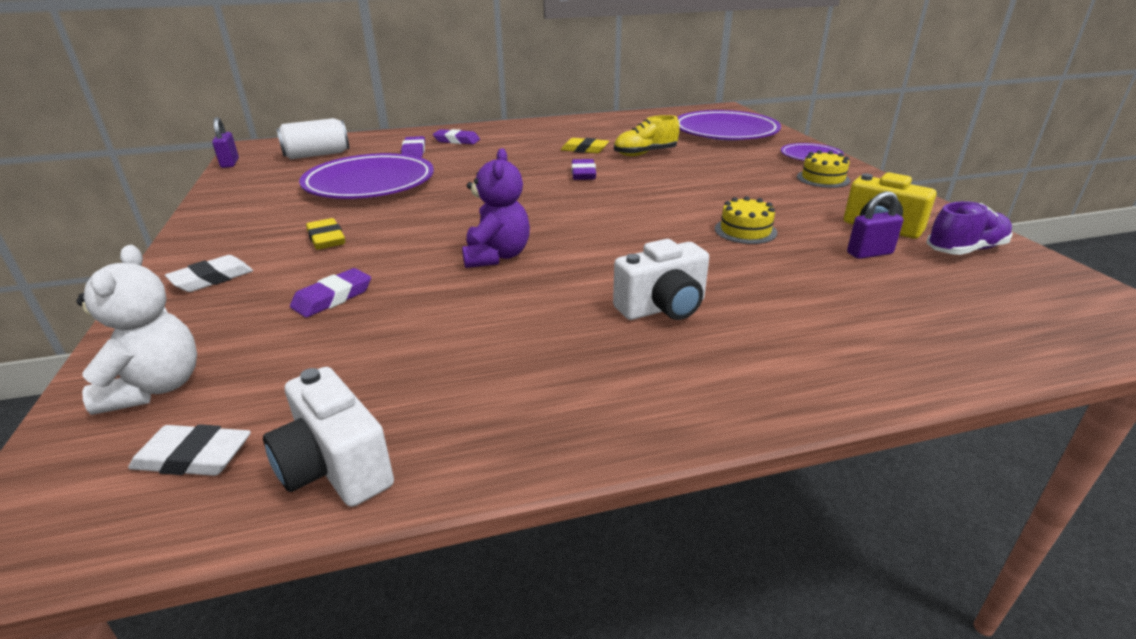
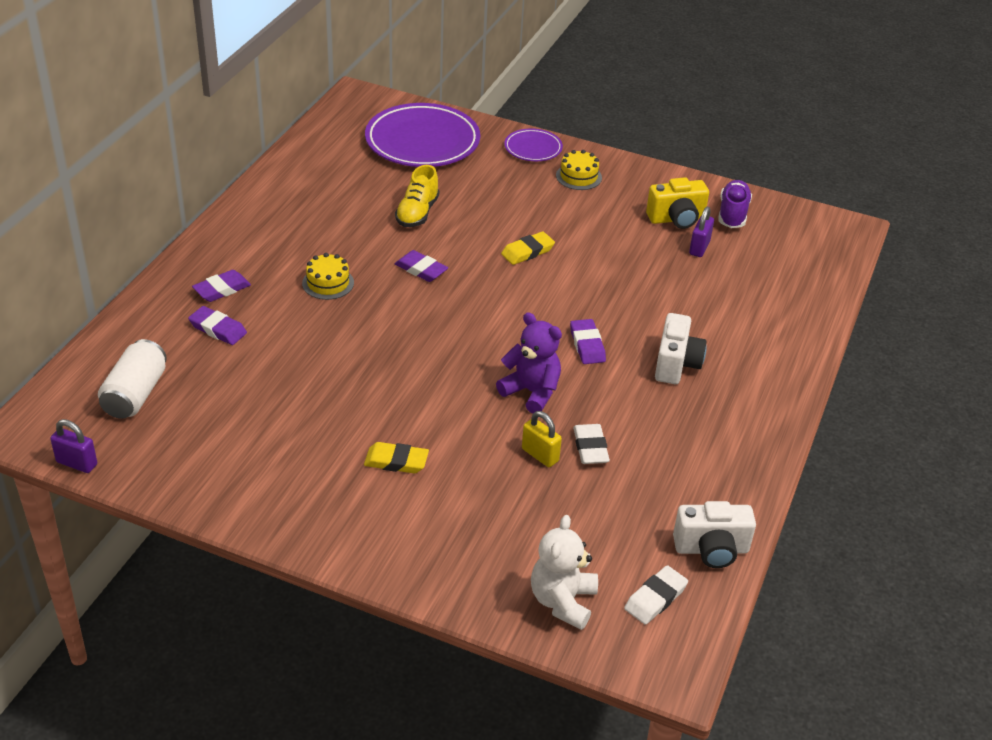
camera: 55 degrees left, 10 degrees up
(156, 388) = (562, 601): white teddy bear -> white teddy bear turned 105 degrees counterclockwise
(212, 278) = (409, 543): white eraser -> white eraser (590, 447)
(332, 298) = (514, 492): purple eraser -> purple eraser (587, 345)
(370, 184) = (285, 392): purple plate -> none
(405, 291) = (540, 455): none -> yellow padlock
(584, 149) = (361, 235): yellow eraser -> yellow eraser (527, 251)
(745, 231) = (617, 268): yellow cake -> yellow cake (328, 283)

